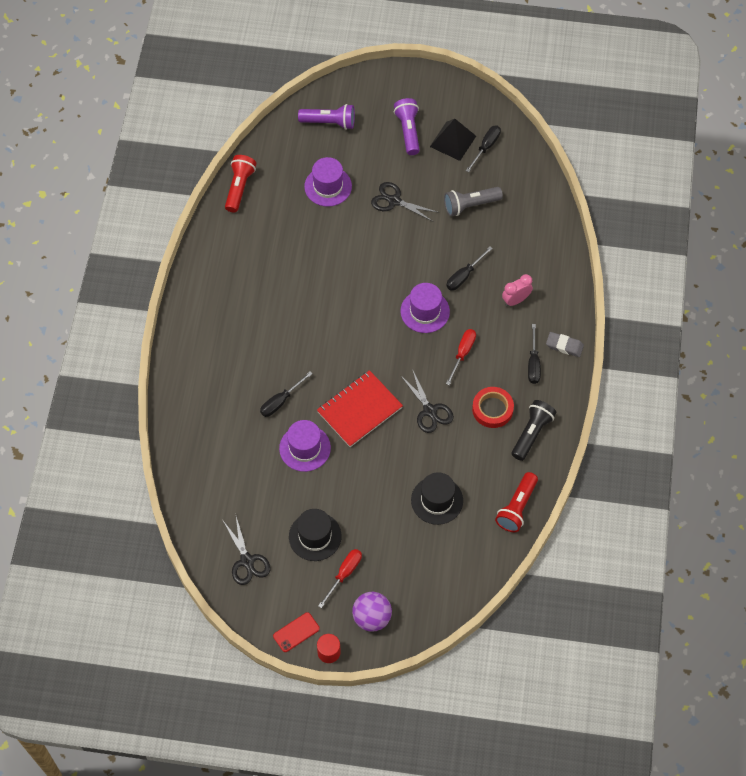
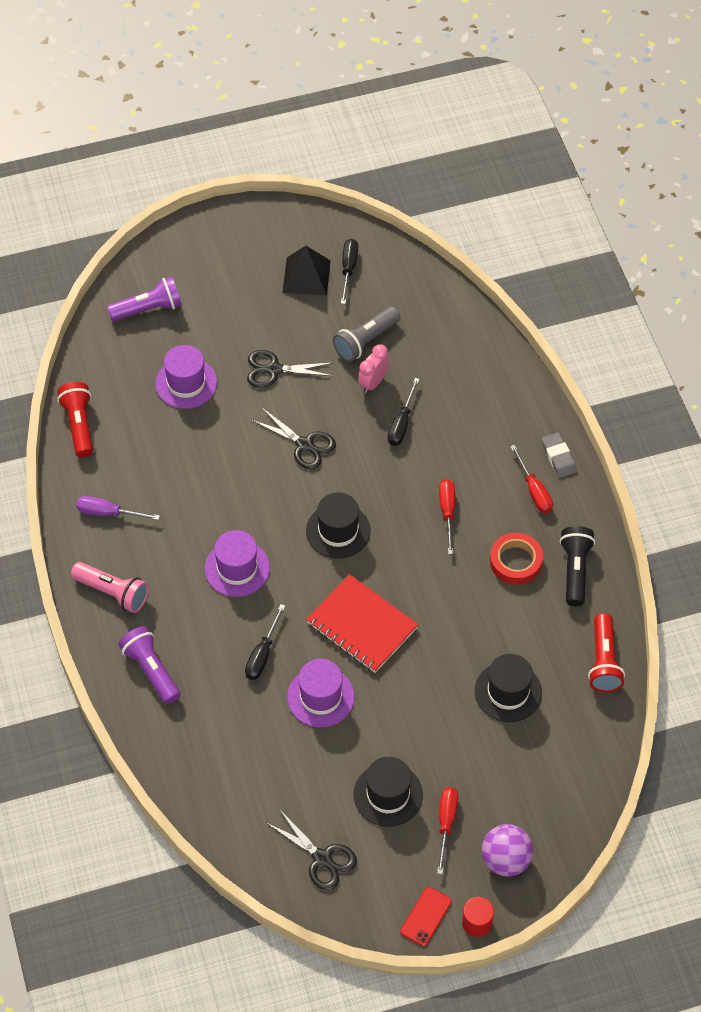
camera: 25 degrees left, 5 degrees down
(202, 315) = (112, 592): none -> pink flashlight
(227, 258) = (108, 513): none -> purple screwdriver
(359, 410) = (361, 625): red notebook -> red notebook turned 75 degrees counterclockwise
(378, 335) = (338, 531): none -> black hat
(408, 131) = (248, 284): purple flashlight -> purple flashlight (151, 670)
(425, 311) = (378, 482): purple hat -> purple hat (237, 568)
(430, 411) = (445, 593): black scissors -> black scissors (305, 445)
(515, 300) = (475, 428): pink clock -> pink clock (373, 383)
(533, 363) = (534, 491): black screwdriver -> red screwdriver
(564, 346) = (558, 457): grey eraser -> grey eraser turned 75 degrees clockwise

